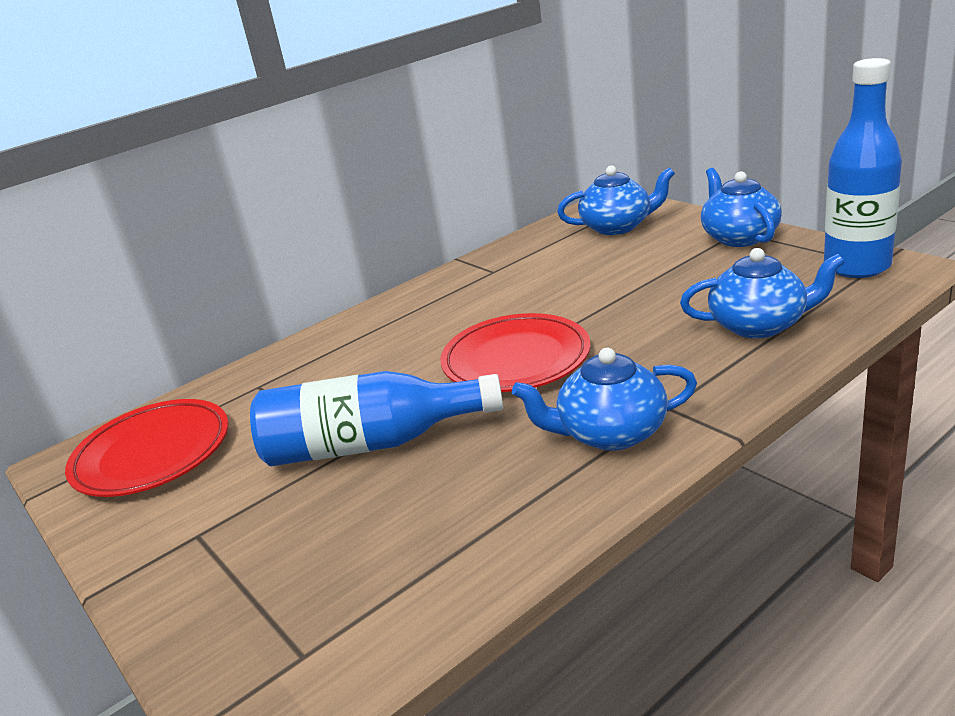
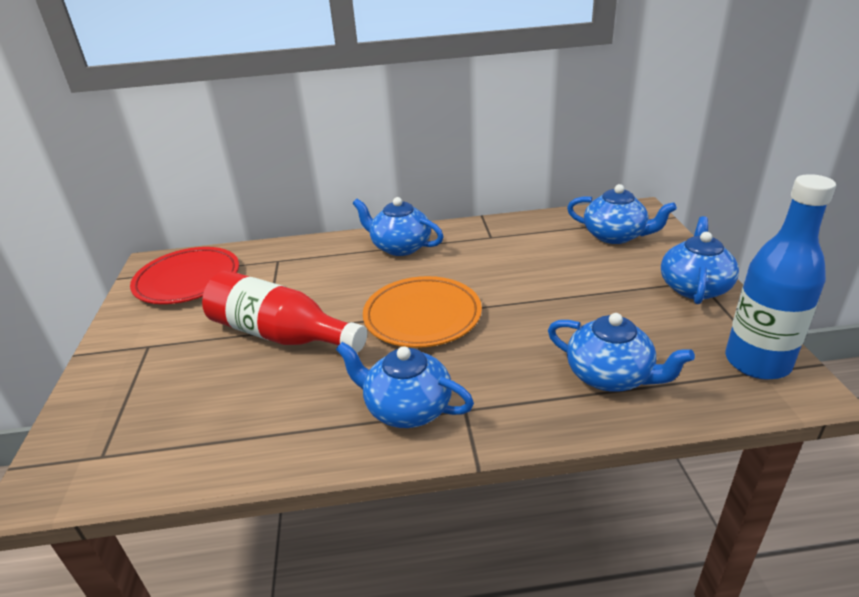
camera: 30 degrees right, 5 degrees up
(370, 444) = (280, 334): blue bottle -> red bottle
(401, 316) = (400, 247): none -> blue teapot
(516, 359) = (422, 316): red plate -> orange plate

